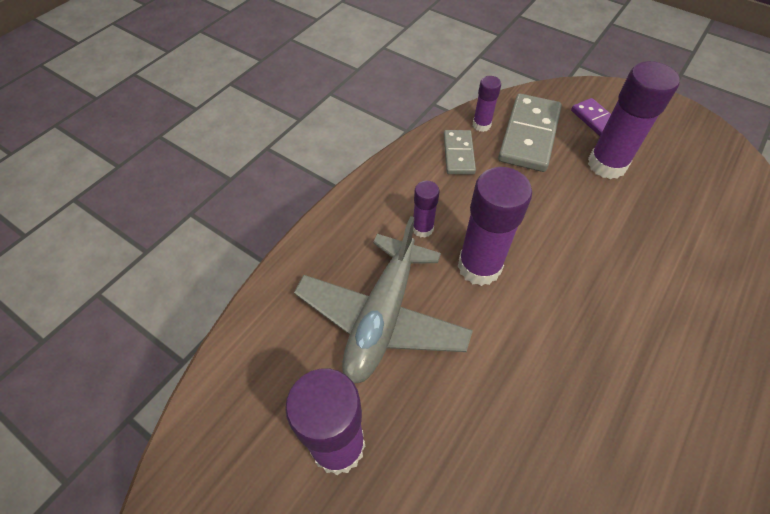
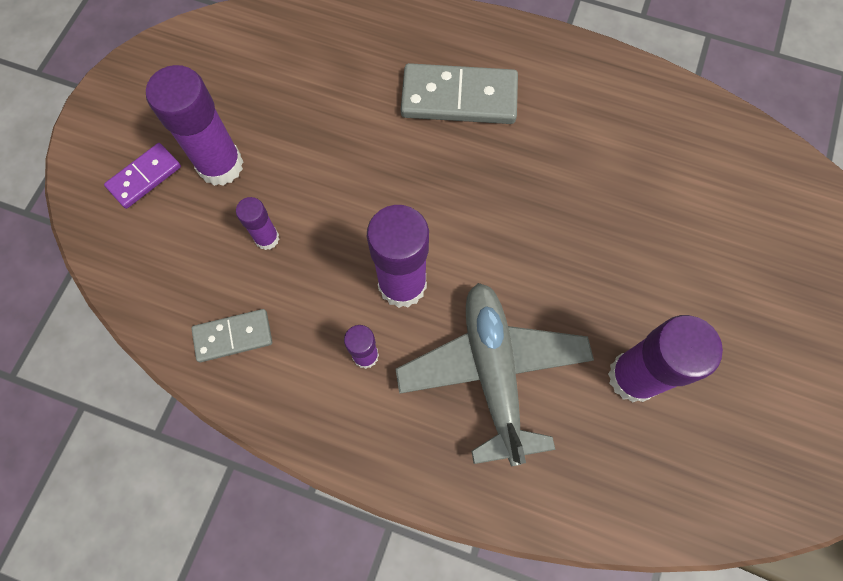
camera: 105 degrees left, 15 degrees up
(382, 317) = (493, 372): grey plane -> grey plane turned 105 degrees counterclockwise
(481, 125) = (172, 316): purple glue stick -> purple glue stick (267, 238)
(529, 135) = (183, 254): grey domino -> grey domino (459, 97)

